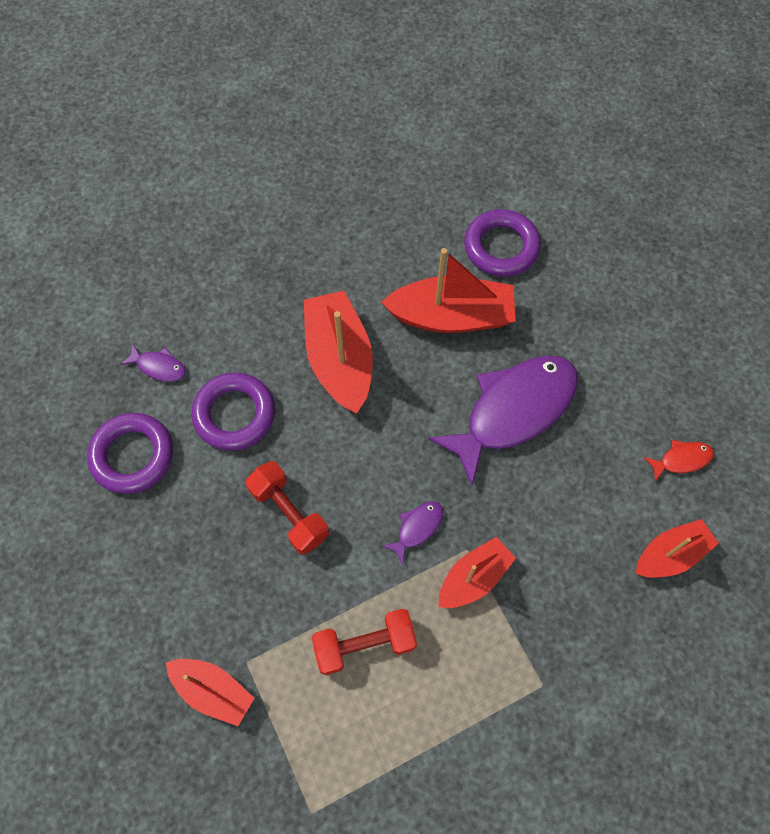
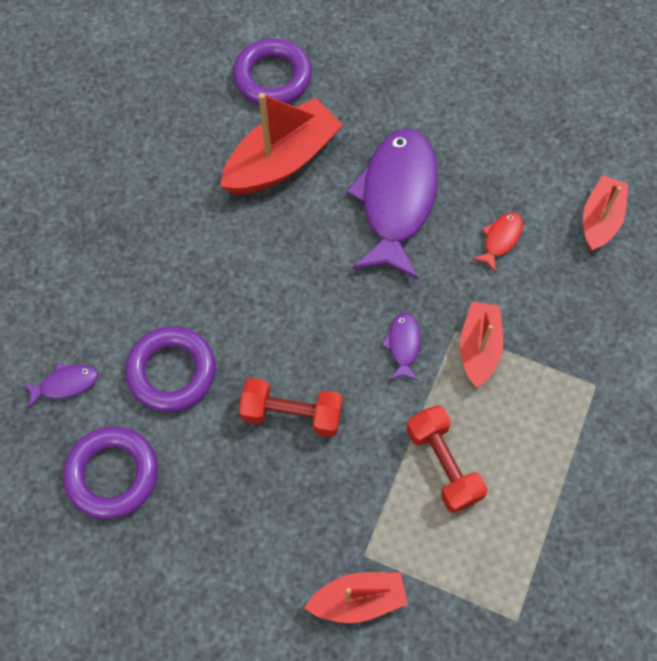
camera: 40 degrees left, 0 degrees up
(339, 360) = (221, 261): red boat -> none
(364, 644) = (443, 464): red dumbbell -> red dumbbell turned 60 degrees counterclockwise
(681, 460) = (549, 144): red fish -> red fish (500, 239)

